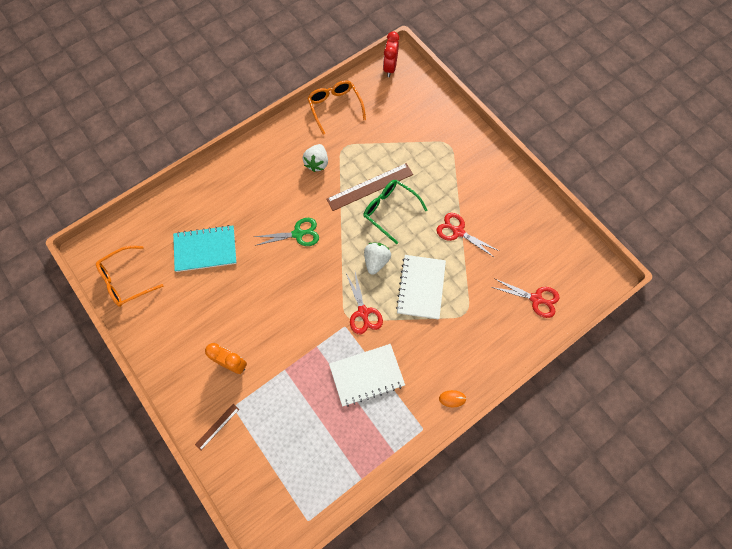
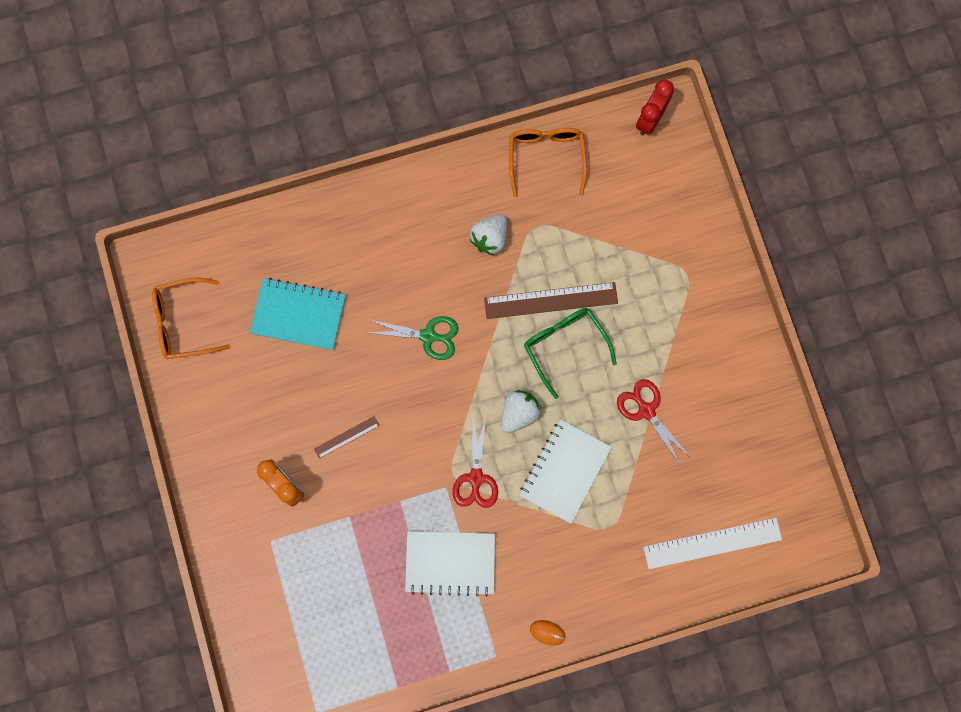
camera: 20 degrees right, 10 degrees up
(217, 426) = (244, 558): brown ruler -> brown ruler (347, 437)
(536, 299) = (712, 543): red scissors -> white ruler

